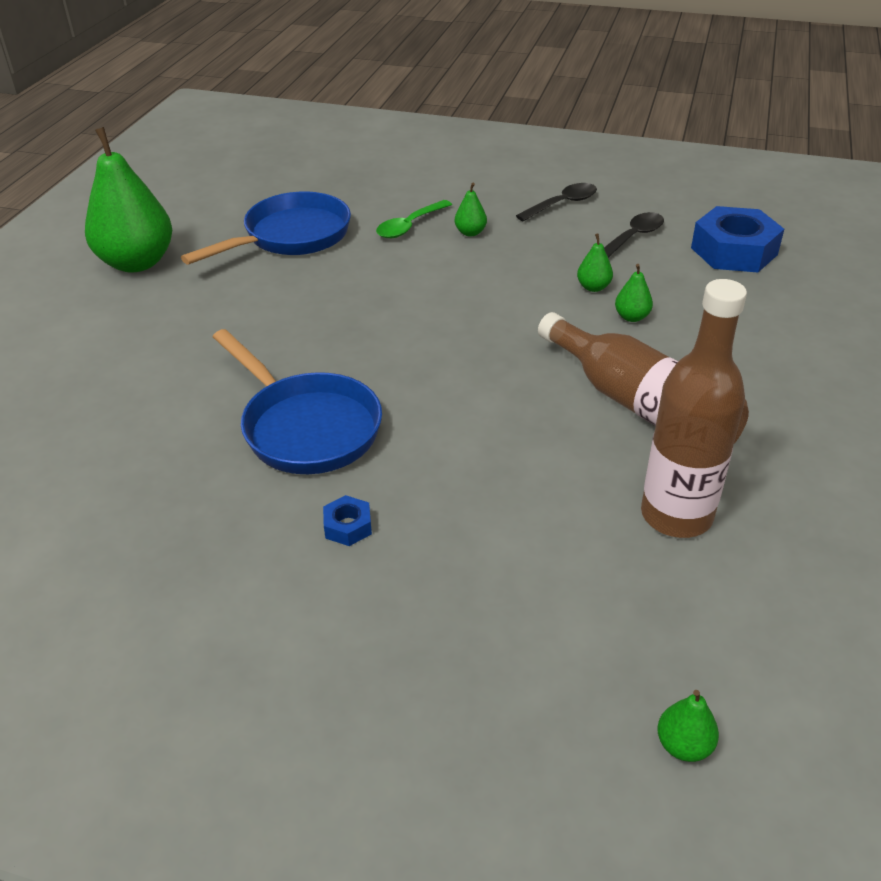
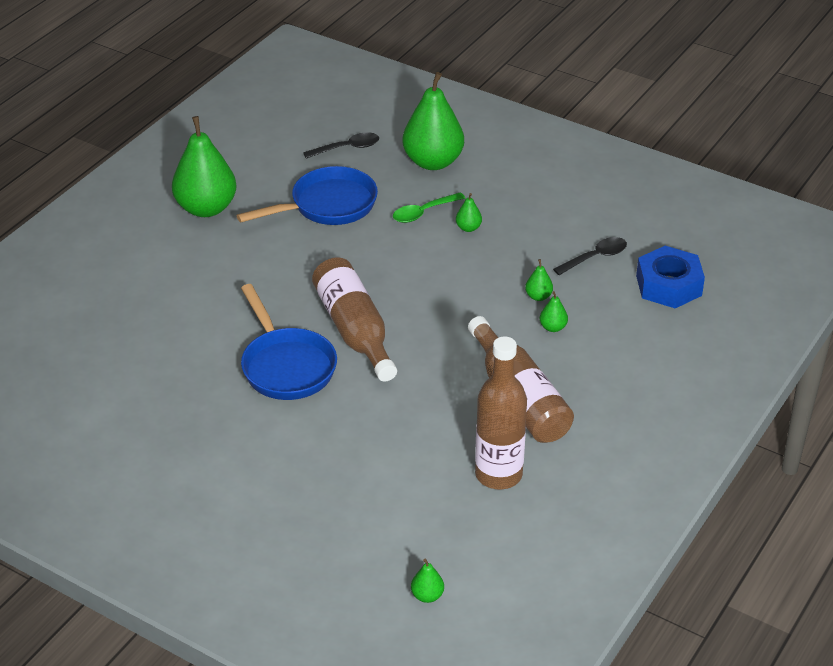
camera: 15 degrees right, 0 degrees up
(348, 526) = (289, 437): blue nut -> none
(383, 365) = (355, 330): none -> brown bottle
(397, 178) = (433, 162): none -> green pear
(562, 204) = (556, 214): black spoon -> black spoon (347, 148)

